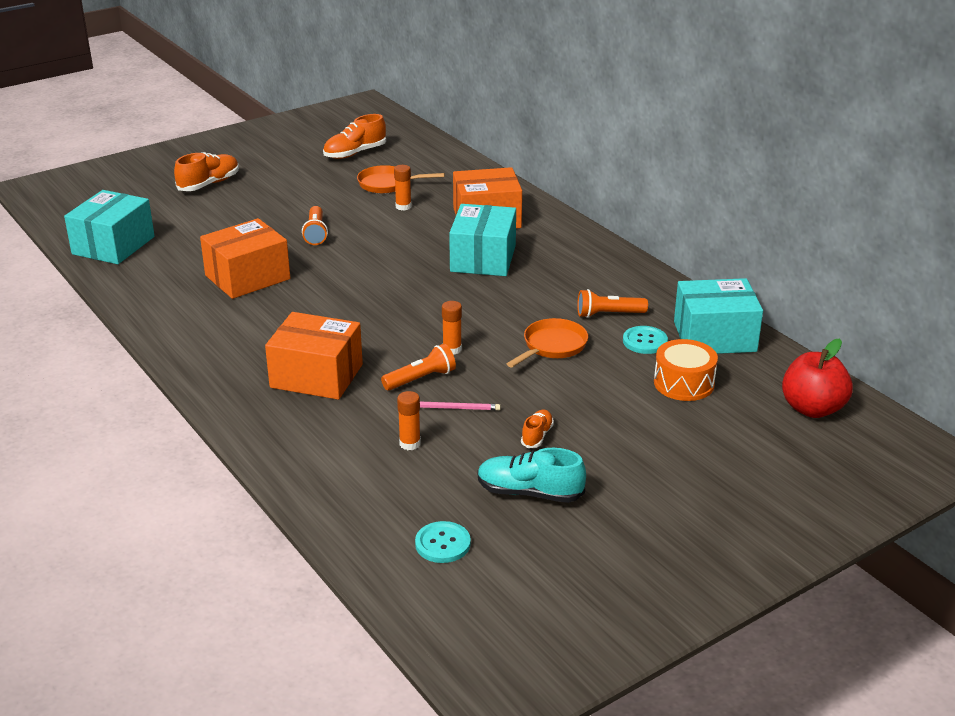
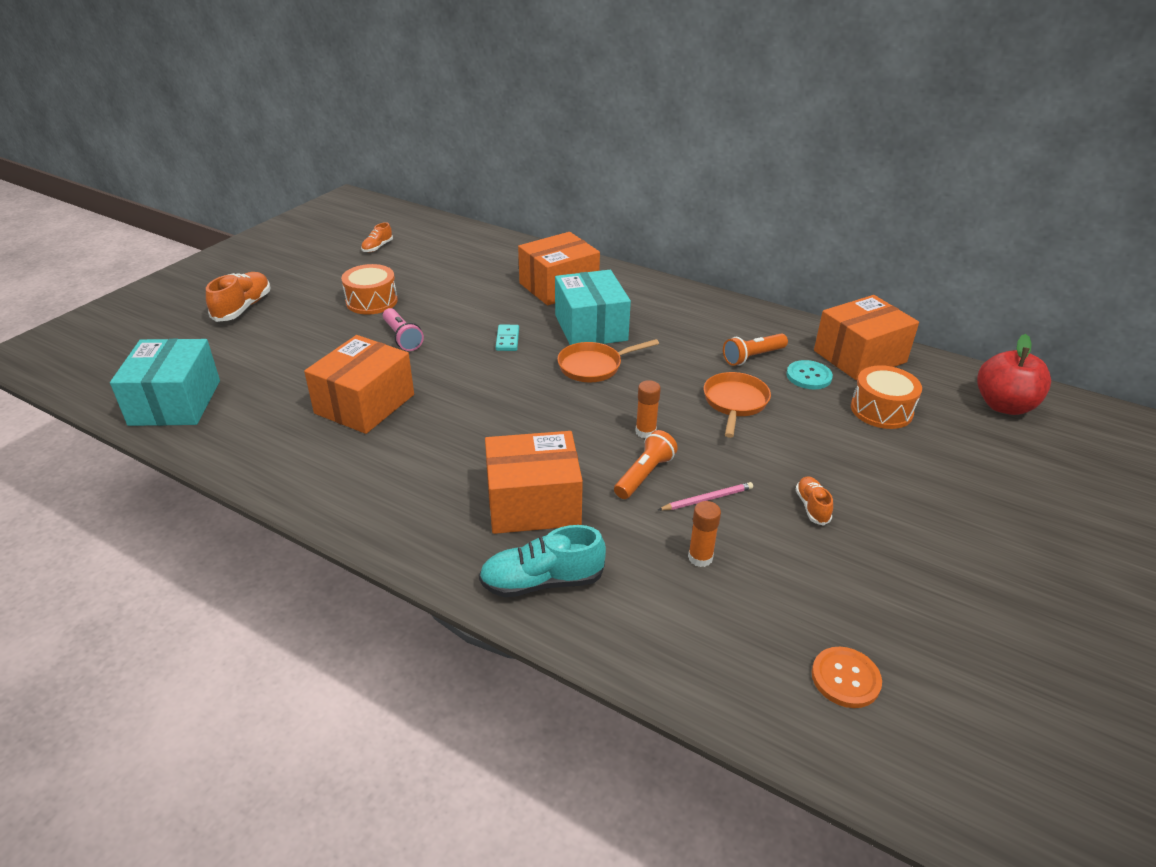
camera: 25 degrees left, 5 degrees up
(314, 199) = (371, 301): none -> orange drum
(316, 233) = (402, 337): orange flashlight -> pink flashlight
(355, 153) = (377, 247): orange shoe -> orange shoe, size x0.57
(387, 184) = (435, 272): orange pan -> orange pan (594, 366)
(401, 253) = (507, 339): none -> turquoise domino
(403, 207) = (469, 291): orange glue stick -> none
(442, 544) = (845, 678): turquoise button -> orange button
(529, 493) = (868, 578): turquoise shoe -> turquoise shoe (542, 582)
(714, 336) = (859, 356): turquoise box -> orange box

